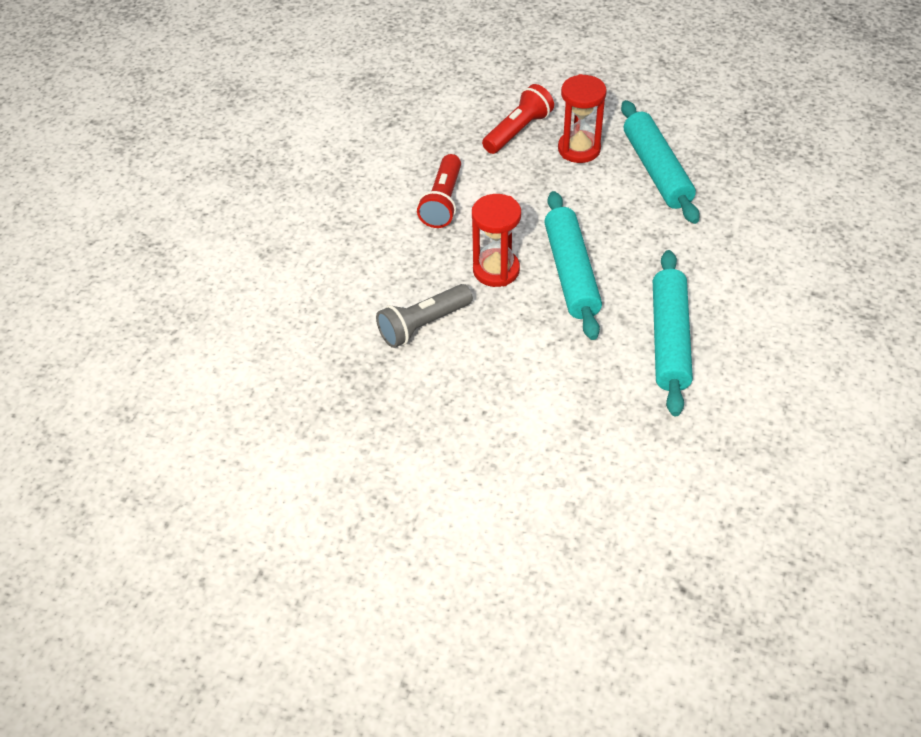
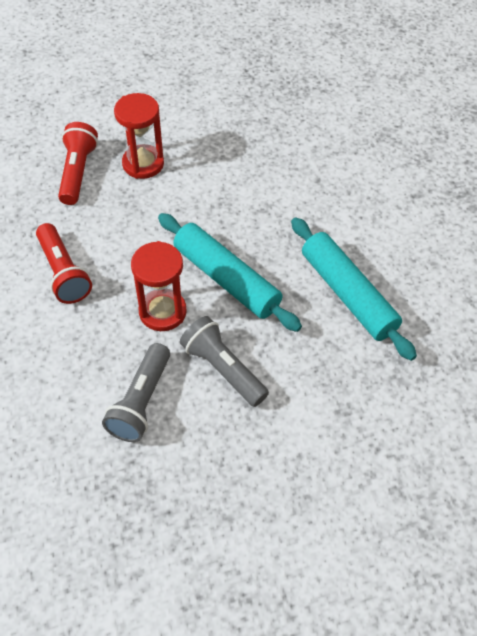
camera: 40 degrees left, 5 degrees up
(508, 337) = (223, 369): none -> grey flashlight
(656, 170) = (220, 152): turquoise rolling pin -> none

